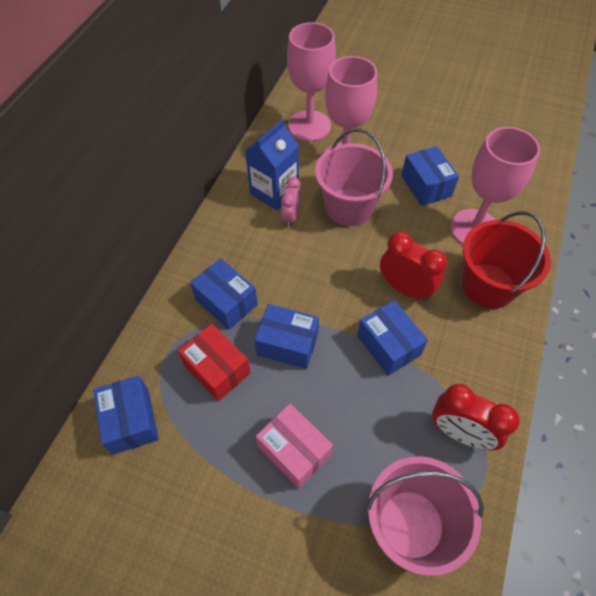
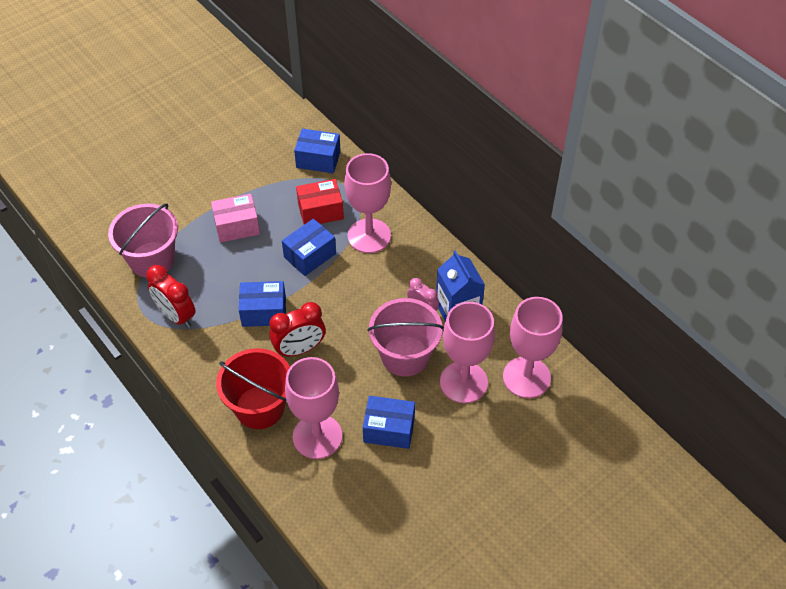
camera: 120 degrees right, 5 degrees down
(226, 302) = (369, 236): blue box -> pink goblet
(460, 433) = (176, 316): red clock -> red clock turned 105 degrees counterclockwise

